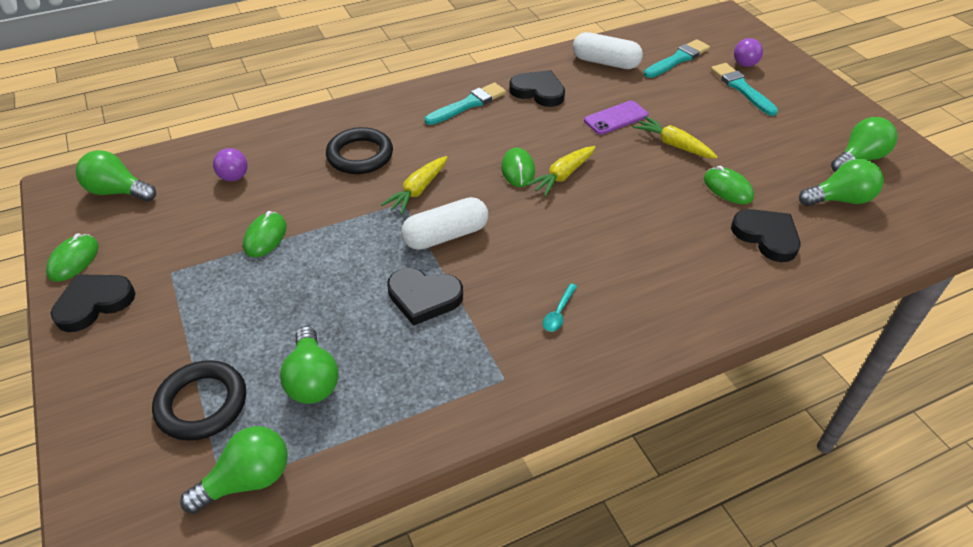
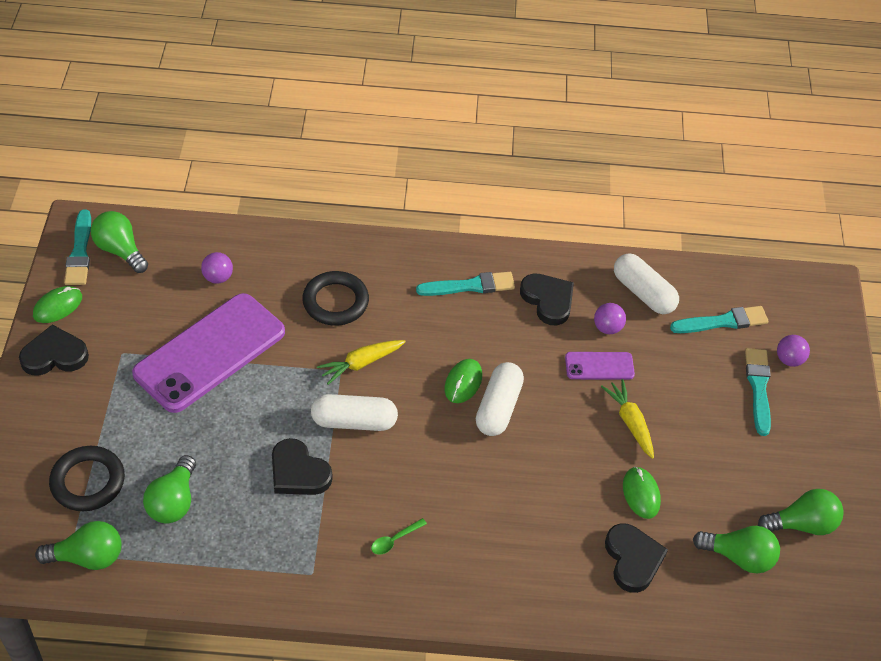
camera: 25 degrees right, 5 degrees up
(74, 207) = (80, 252): none -> turquoise brush
(265, 237) = (210, 353): green mouse -> purple phone
(558, 313) = (394, 540): turquoise spoon -> green spoon
(562, 176) = (498, 408): yellow carrot -> white capsule
(599, 92) = (607, 328): none -> purple ball

